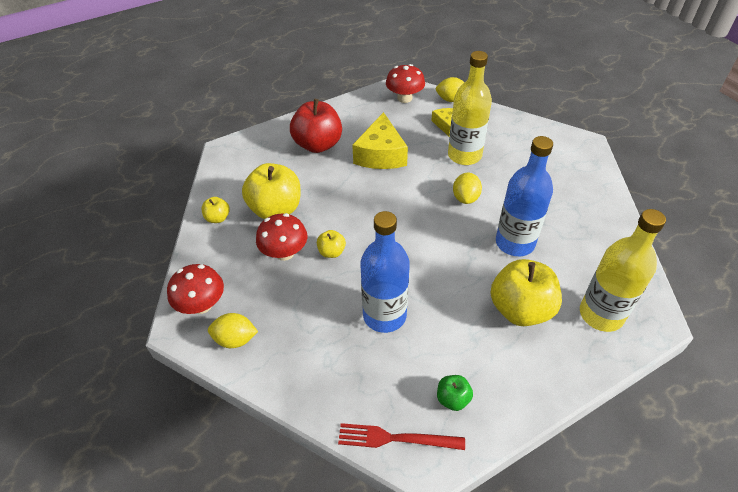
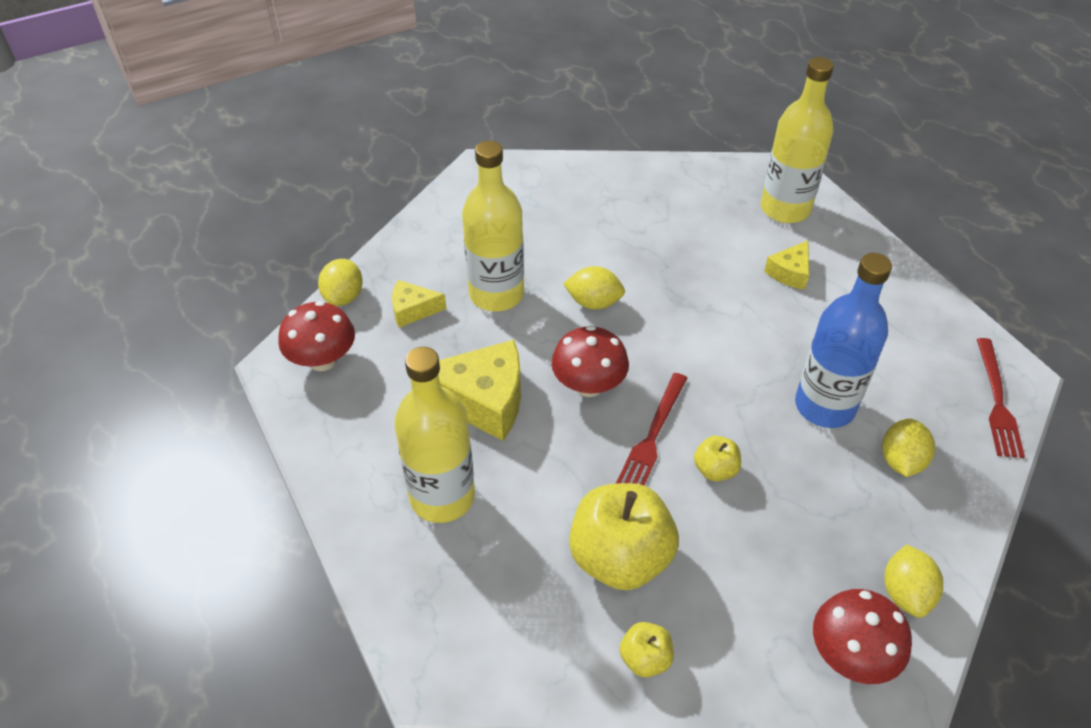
camera: 90 degrees left, 0 degrees up
(284, 253) = (723, 537): red mushroom -> red mushroom (588, 385)
(318, 145) = (442, 497): red apple -> yellow bottle
(336, 355) = (901, 461): none -> yellow lemon
(357, 224) = (652, 436): none -> red fork
(453, 399) = (930, 346): green apple -> none
(515, 243) = (680, 263): blue bottle -> none
(520, 309) = (790, 272): yellow apple -> yellow cheese

